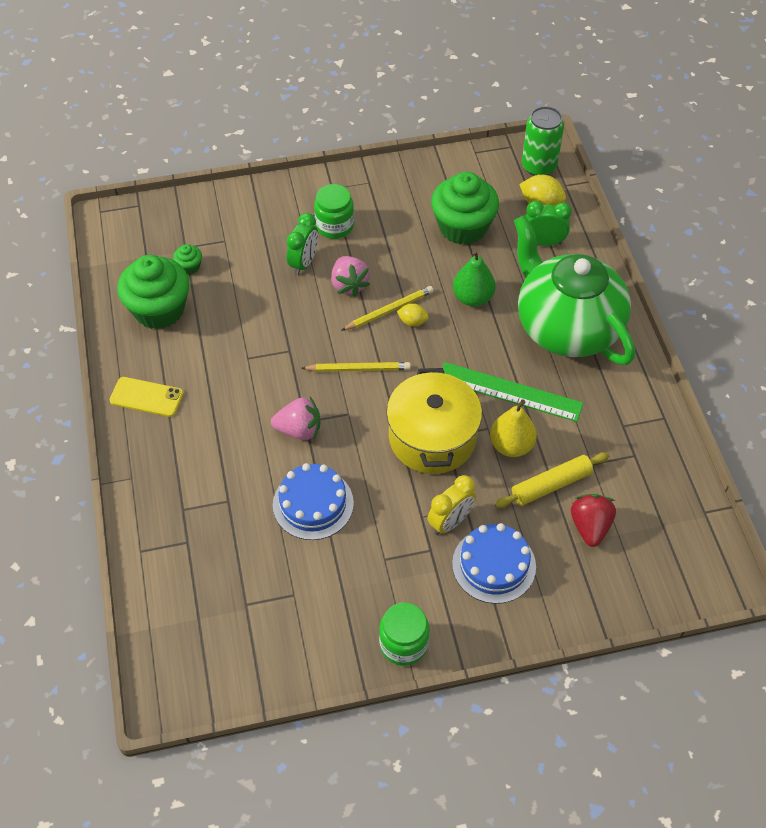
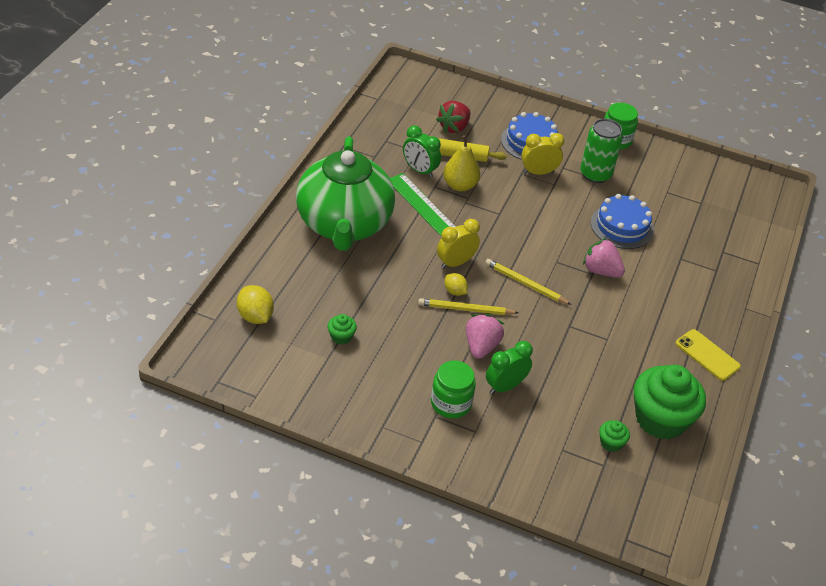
camera: 150 degrees left, 10 degrees down
(432, 438) = (509, 217): yellow pot -> none
(437, 351) = (455, 263): none -> yellow clock
(463, 227) = (341, 337): green cupcake -> green cupcake, size x0.42
(472, 298) = (391, 281): green pear -> none
(539, 166) = (217, 348): green can -> green can (595, 174)
(543, 242) = (290, 287): green clock -> green clock (419, 170)

